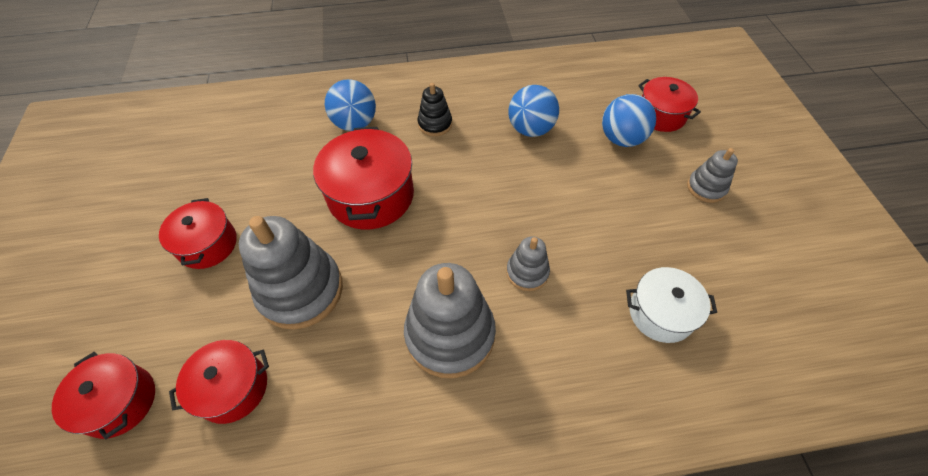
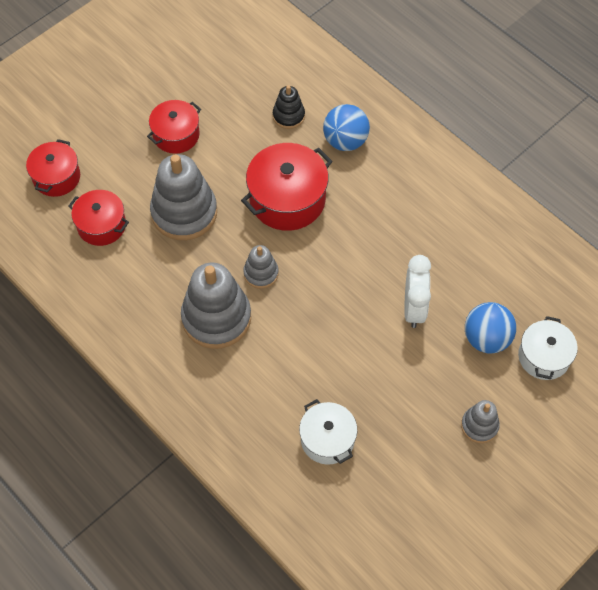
camera: 55 degrees right, 5 degrees up
(435, 124) = (390, 195): black stacking toy -> black stacking toy (288, 116)
(527, 272) = (298, 337): grey stacking toy -> grey stacking toy (261, 273)
(530, 129) = (441, 265): blue ball -> none
(559, 168) = (414, 308): none -> white clock
(661, 115) = (543, 357): red pot -> white pot

